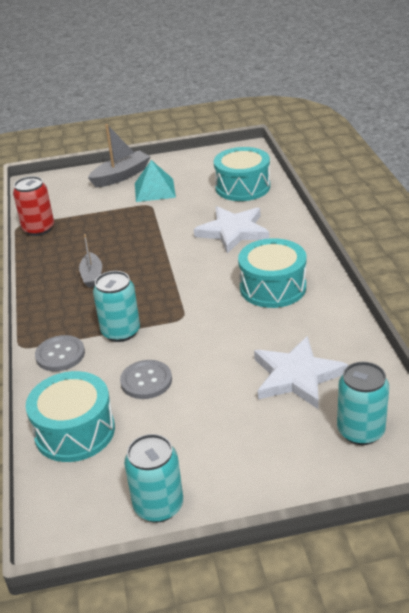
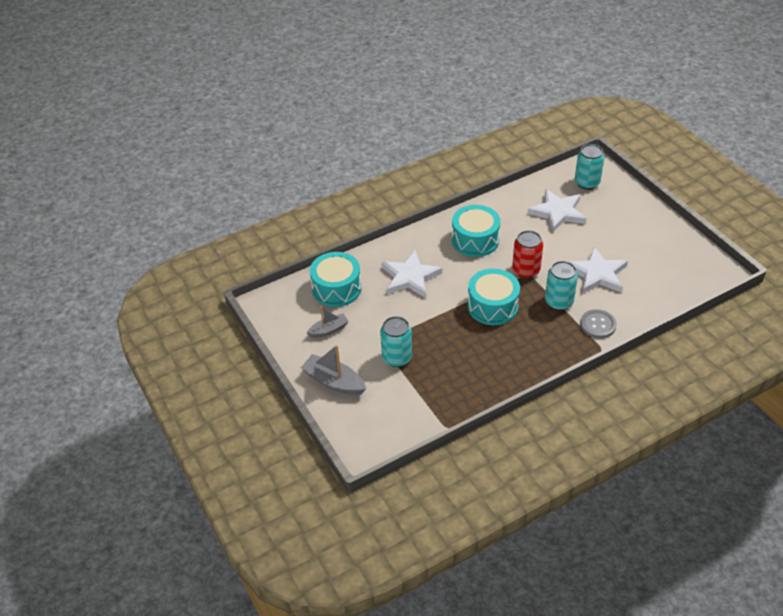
camera: 110 degrees left, 10 degrees up
(38, 229) = (448, 408): red can -> red can (526, 271)
(75, 431) = (656, 291): turquoise drum -> turquoise drum (492, 306)
(92, 276) = (502, 342): grey boat -> grey boat (328, 330)
(146, 381) = (597, 274): grey button -> white star
(155, 190) = (355, 347): turquoise pyramid -> none
(158, 506) = (682, 241): turquoise can -> turquoise can (397, 357)

